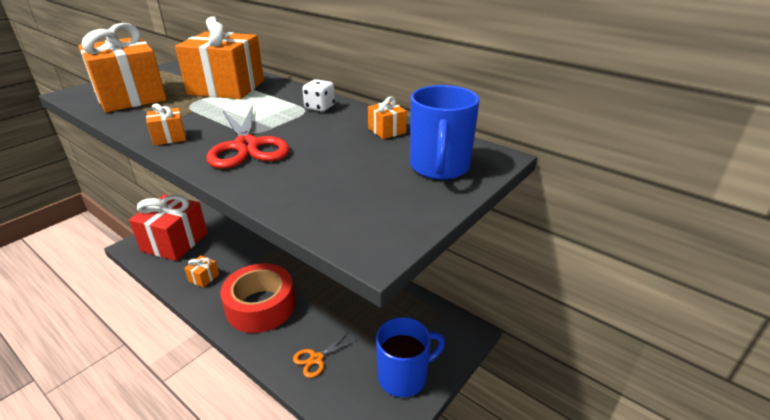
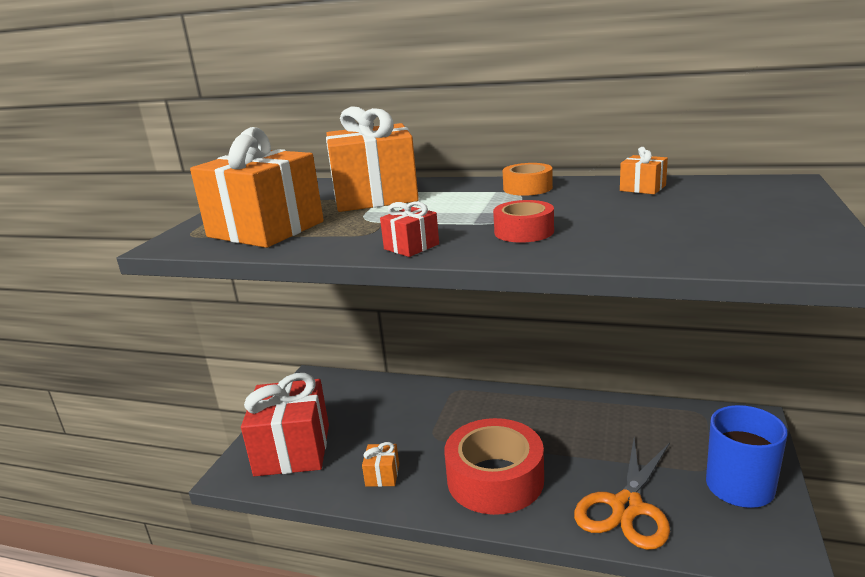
camera: 20 degrees left, 10 degrees down
(169, 137) = (411, 247): orange gift -> red gift
(246, 146) = (524, 231): red scissors -> red tape
(316, 359) = (626, 507): orange scissors -> orange scissors, size x1.83
(320, 107) = (527, 188): white dice -> orange tape
(439, 167) = (757, 199): blue mug -> none

